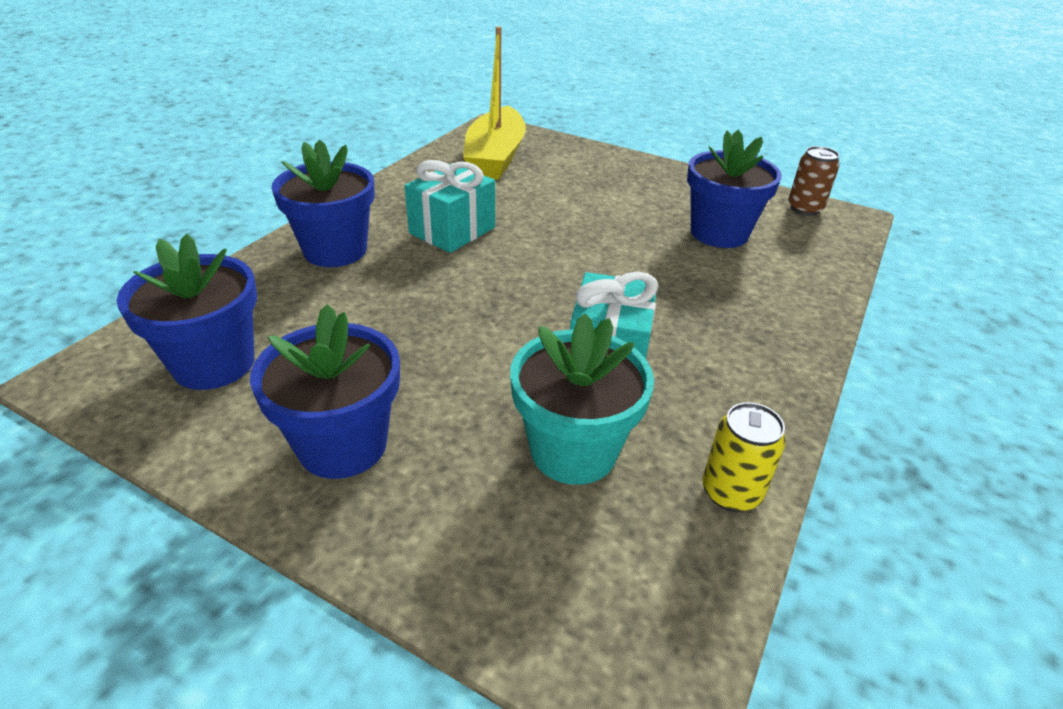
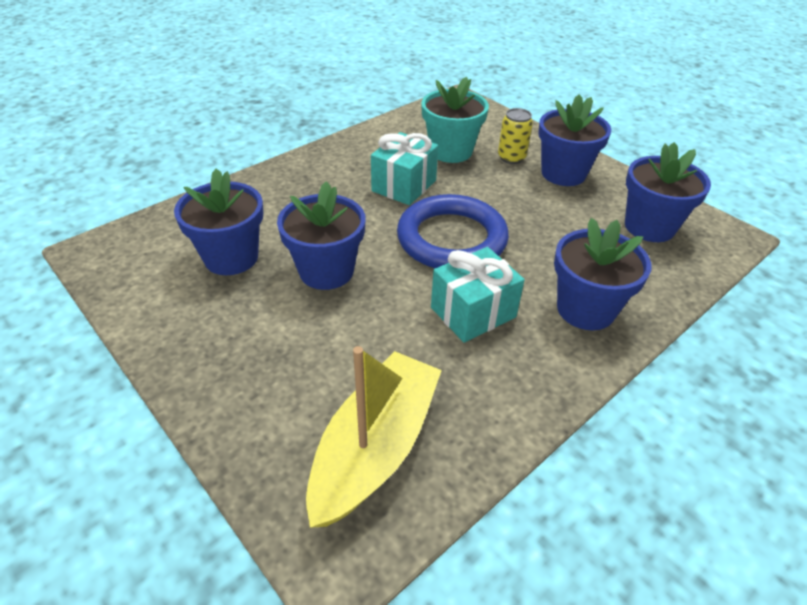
camera: 160 degrees left, 5 degrees up
(501, 292) = (451, 239): none -> blue ring
(616, 238) = (326, 271): none -> blue flower pot
(731, 492) = (391, 127): yellow can -> yellow can (511, 158)
(804, 209) = (114, 268): brown can -> none

